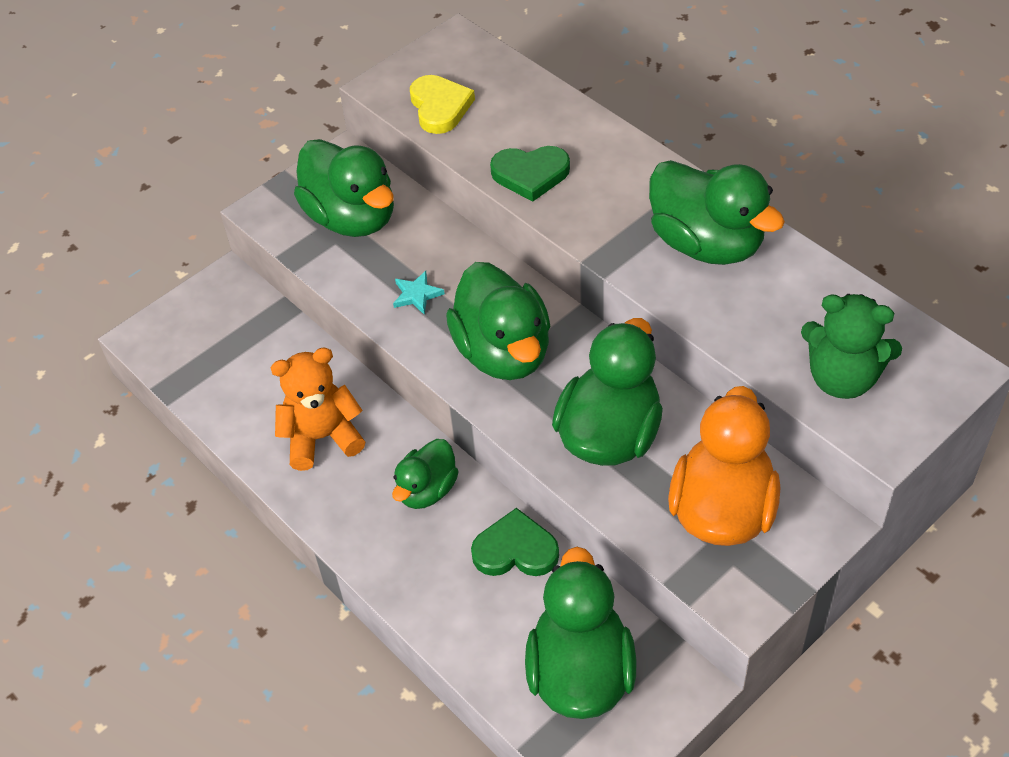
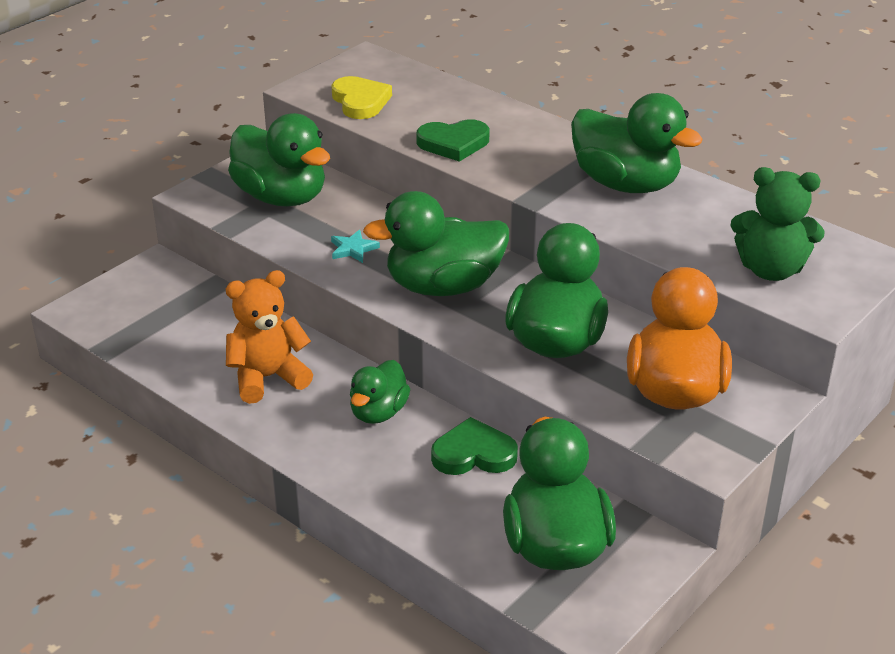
camera: 10 degrees left, 15 degrees down
(503, 352) = (443, 286): green duck -> green duck turned 105 degrees clockwise

